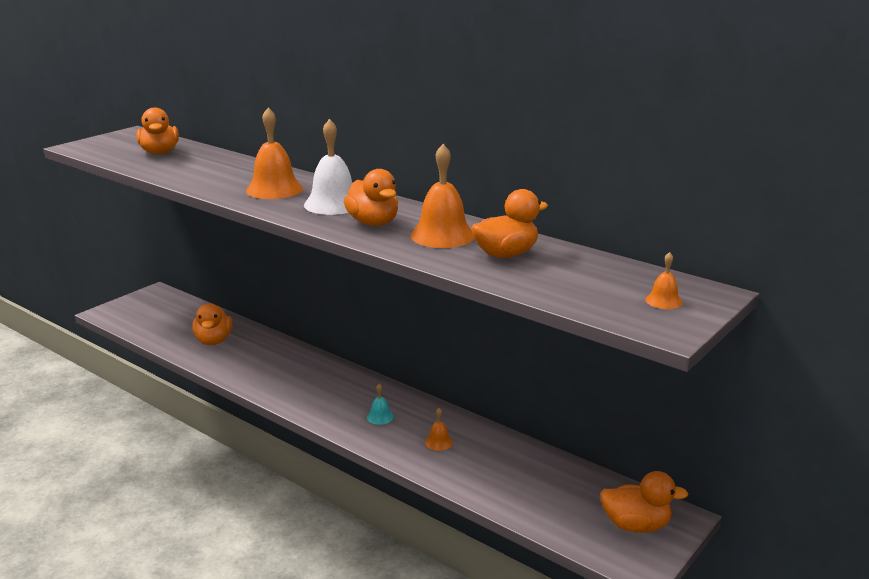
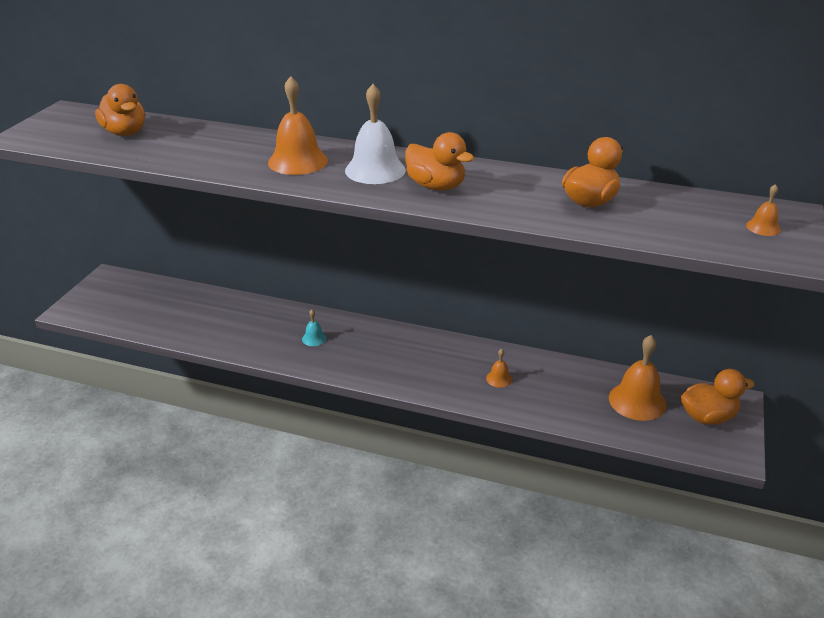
camera: 20 degrees left, 10 degrees up
(214, 341) = (211, 319): orange duck -> none
(380, 417) = (430, 365): turquoise bell -> turquoise bell (314, 338)
(442, 235) = (514, 190): orange bell -> orange bell (637, 401)

